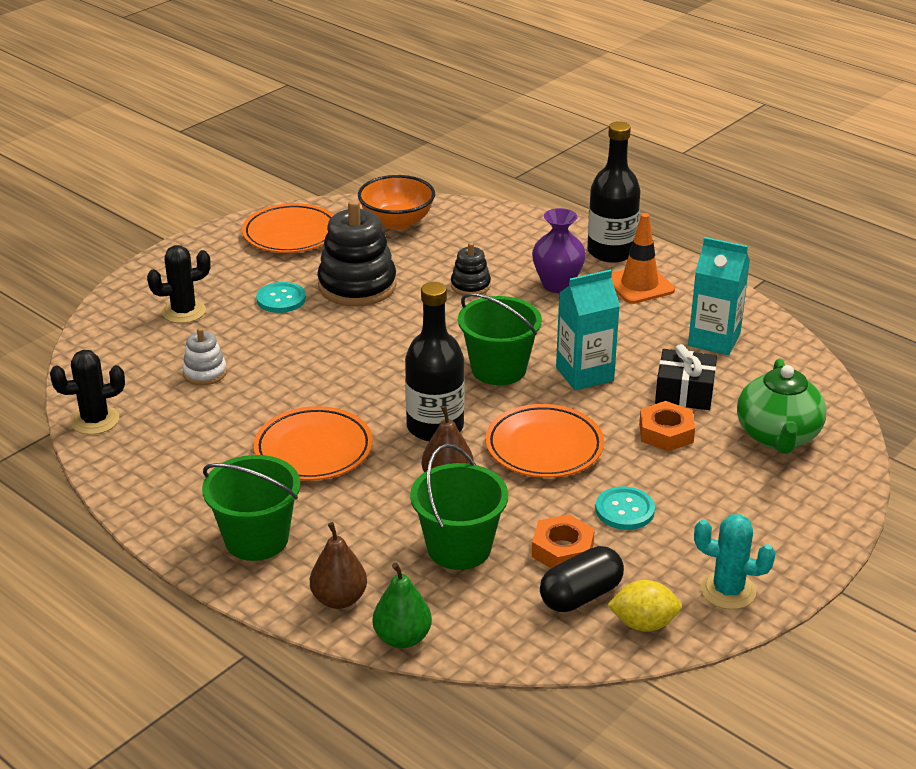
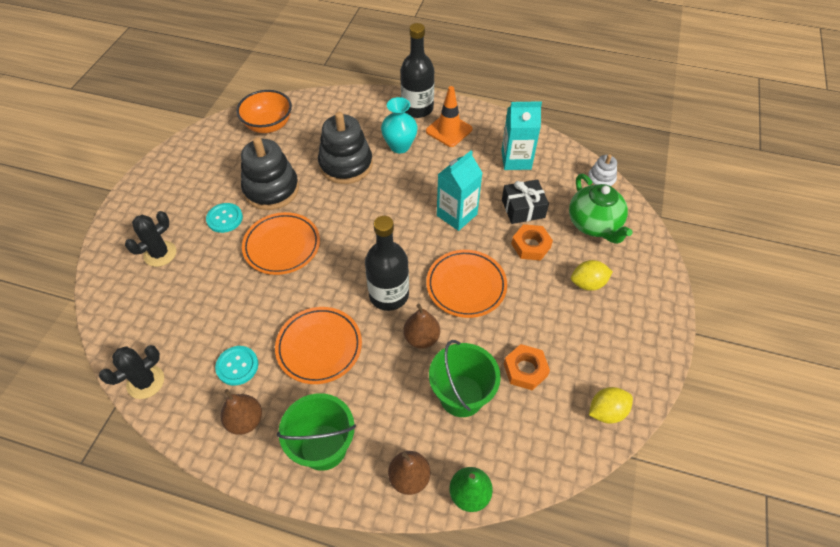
camera: 25 degrees left, 20 degrees up
(183, 488) = (245, 420): none -> brown pear
(205, 373) = (205, 305): white stacking toy -> white stacking toy (601, 180)
(291, 234) = (201, 158): orange plate -> orange plate (282, 246)
(470, 286) = (346, 164): black stacking toy -> black stacking toy, size x1.96
(498, 369) = (402, 230): green bucket -> none
(557, 285) = (400, 146): purple vase -> turquoise vase
(581, 596) = (557, 404): black capsule -> none
(624, 510) = (543, 320): turquoise button -> turquoise button (237, 366)
(719, 493) = (588, 283): none -> yellow lemon
(728, 591) = (637, 362): turquoise cactus -> none

